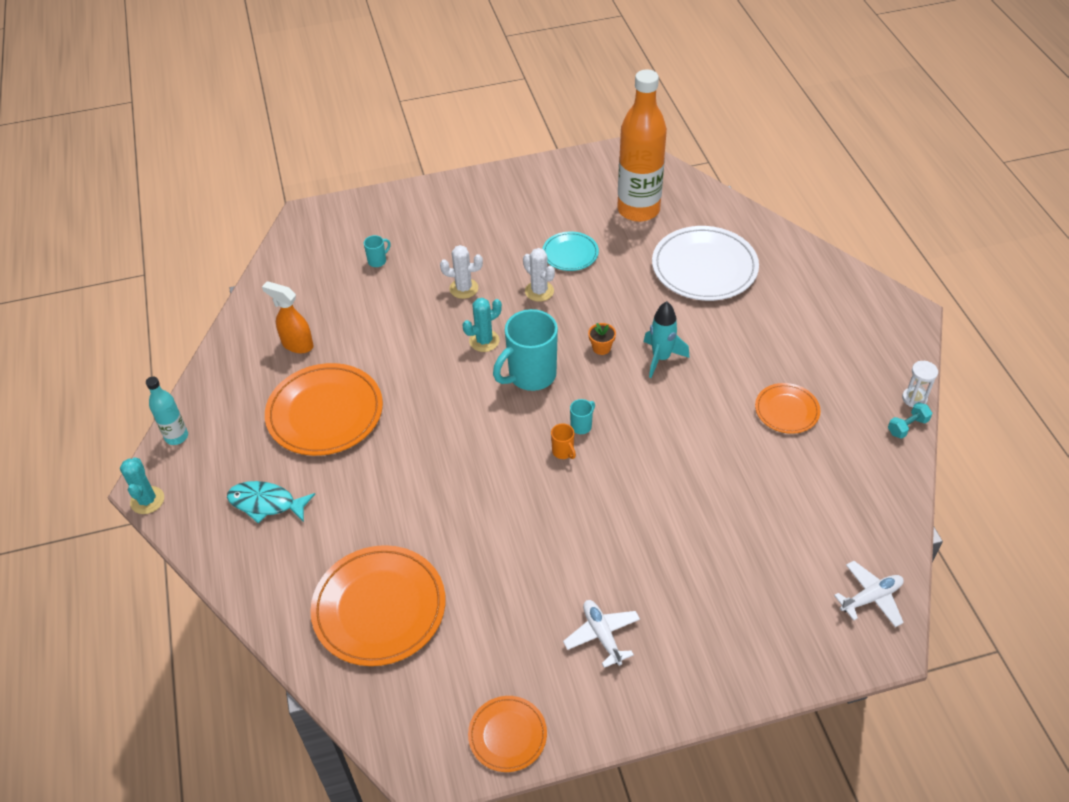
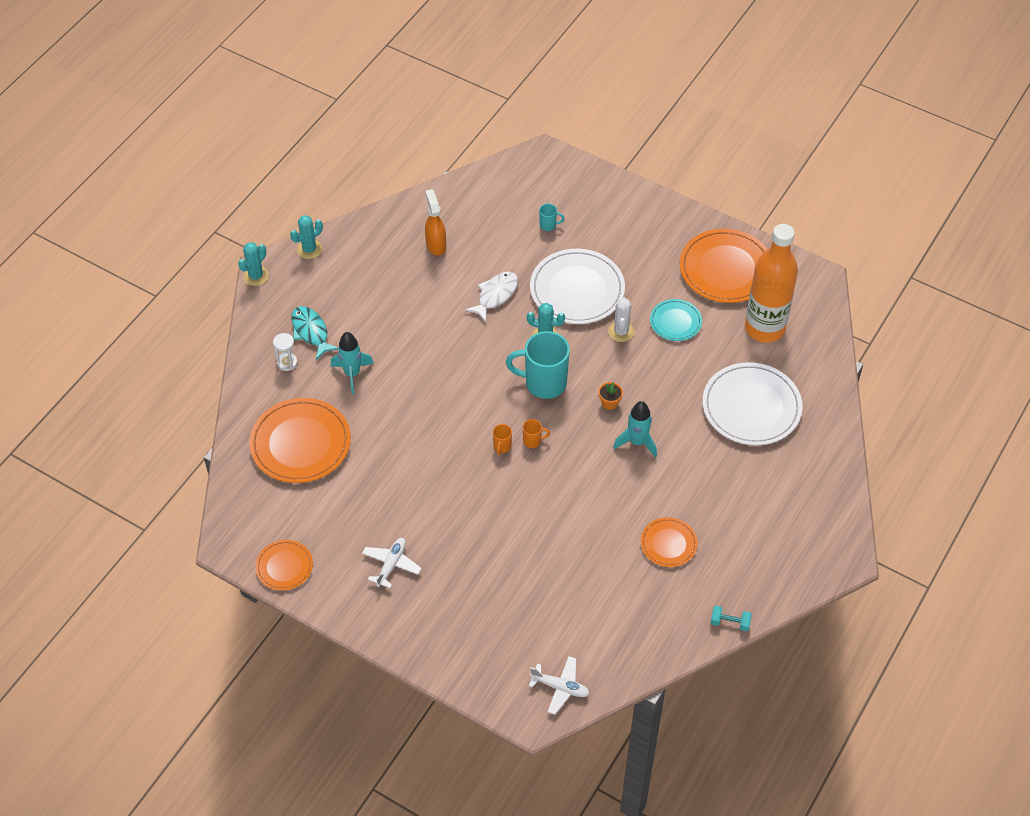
camera: 45 degrees right, 5 degrees up
(176, 437) = (309, 249): turquoise bottle -> turquoise cactus
(325, 413) = (401, 303): orange plate -> orange plate (726, 269)
(352, 506) = (352, 374): none -> turquoise rocket
(401, 343) = (495, 295): none -> white fish
(464, 288) = (577, 289): white cactus -> white plate
(582, 426) = (533, 441): turquoise mug -> orange mug
(914, 398) = (761, 611): white hourglass -> white hourglass (287, 363)

